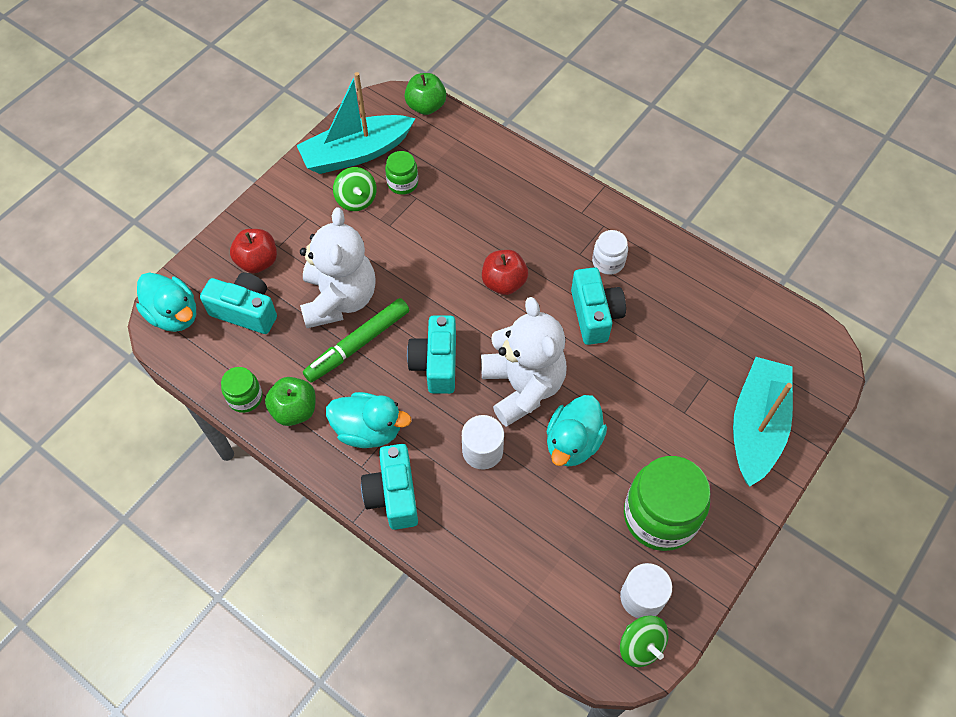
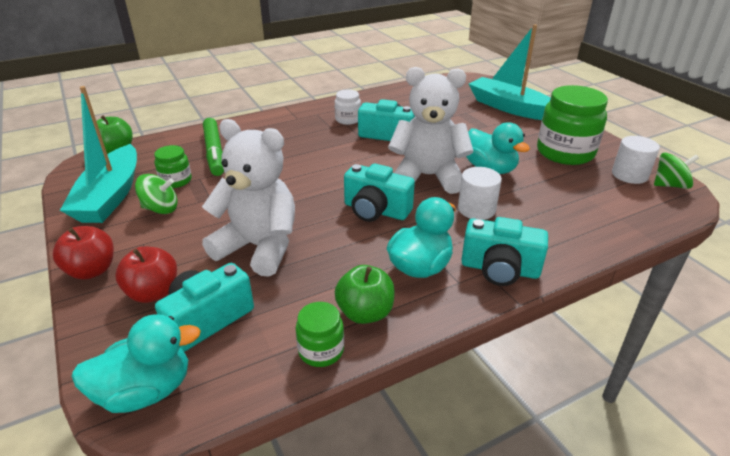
camera: 65 degrees left, 25 degrees down
(358, 344) = (320, 249): green marker -> green marker (214, 152)
(504, 283) = (326, 161): red apple -> red apple (92, 270)

